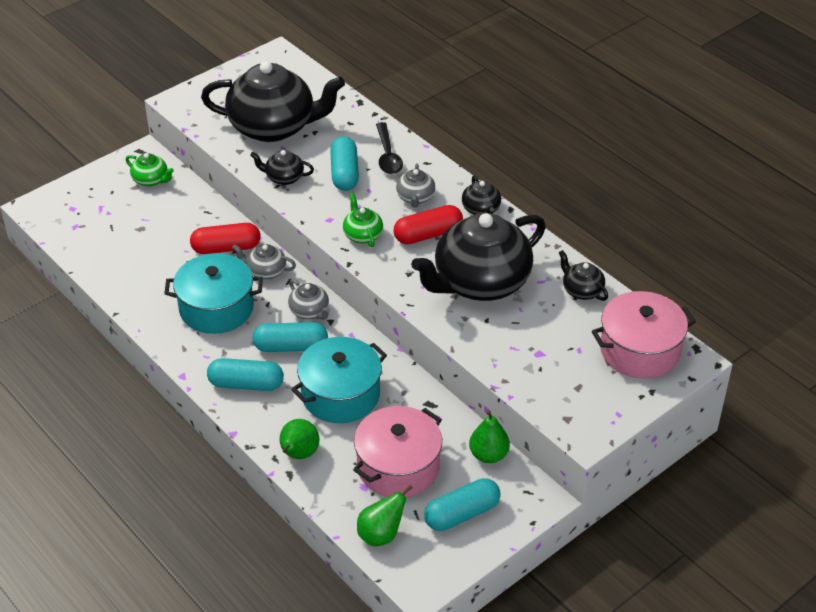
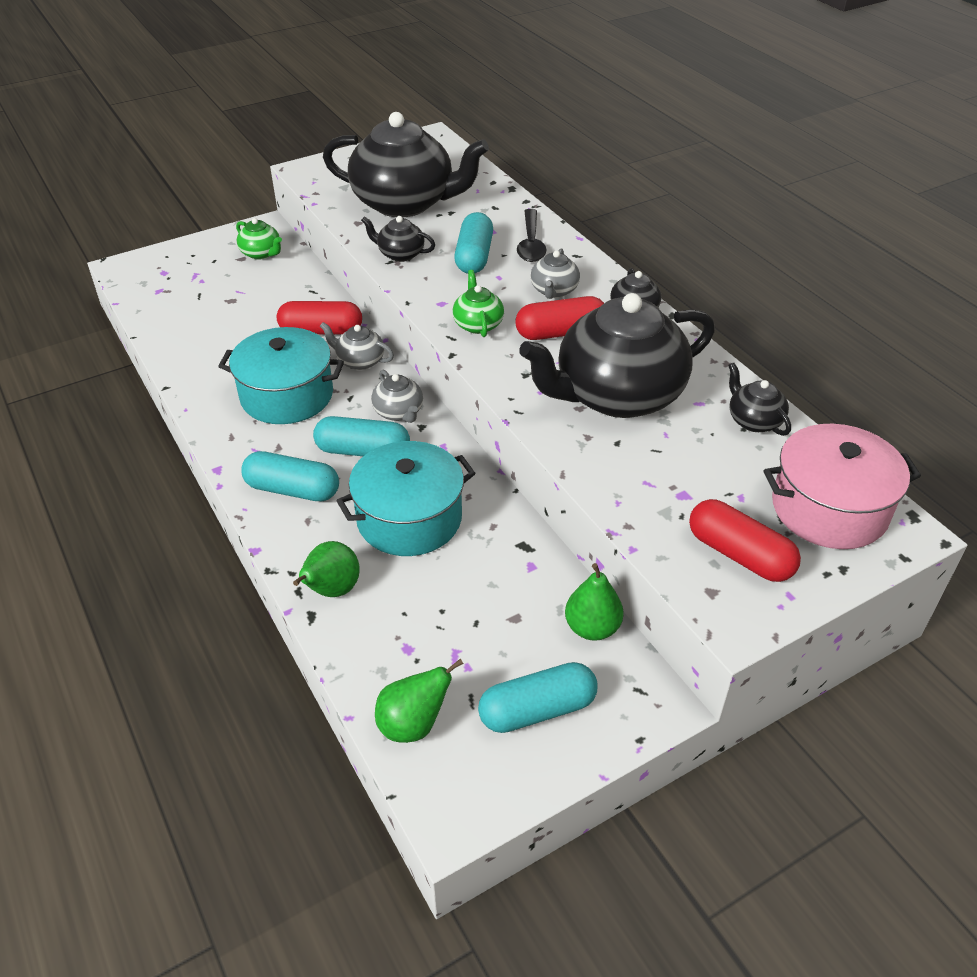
camera: 10 degrees right, 0 degrees up
(398, 466) = (462, 626): pink pot -> none
(582, 391) = (739, 554): none -> red capsule

